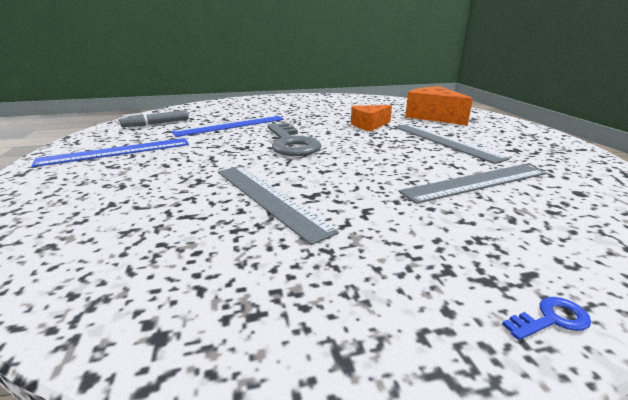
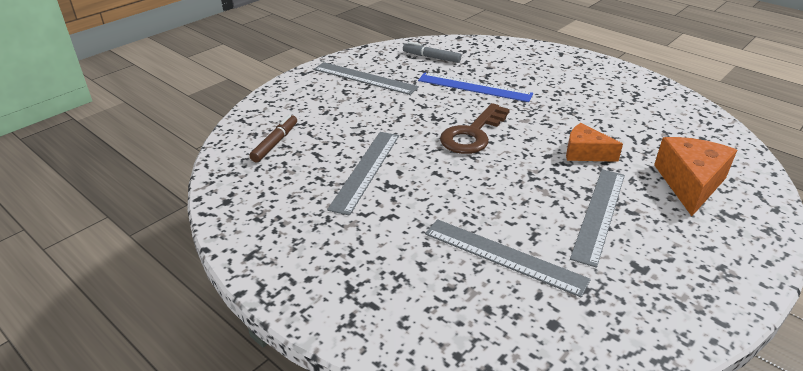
camera: 55 degrees right, 10 degrees up
(106, 236) = (275, 143): none -> brown marker
(116, 152) = (365, 78): blue ruler -> grey ruler
(291, 143) = (472, 134): grey key -> brown key
(551, 319) = (331, 318): blue key -> none

